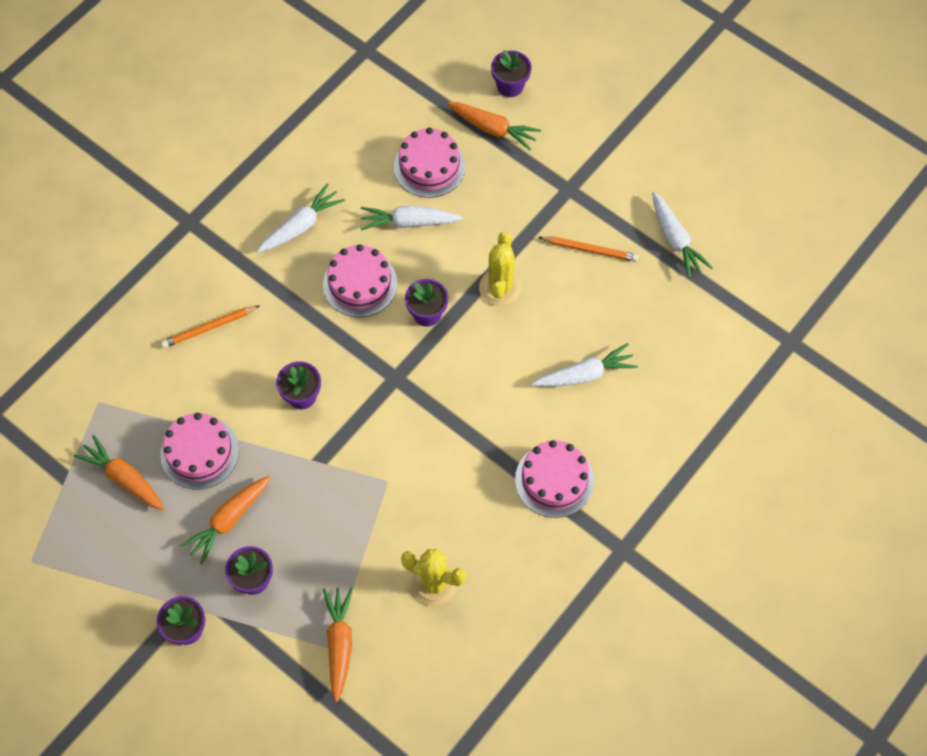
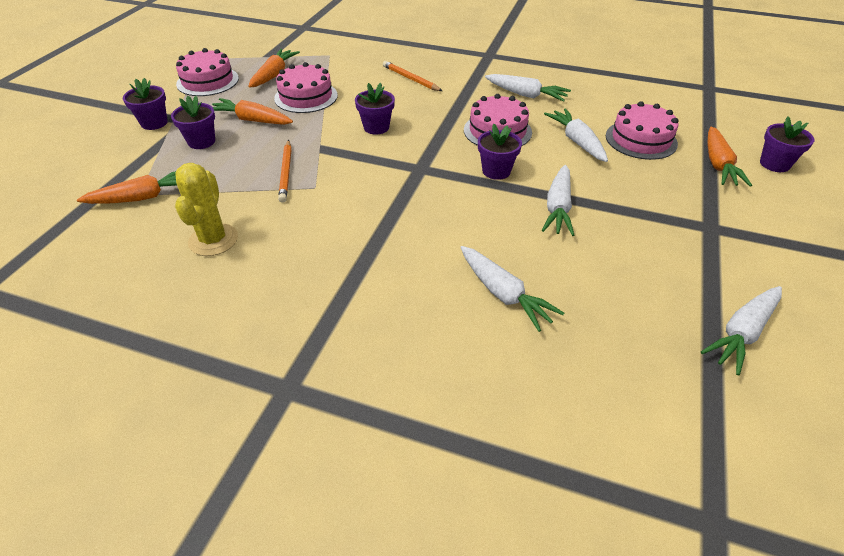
camera: 70 degrees right, 20 degrees down
(500, 287) = (558, 207): yellow cactus -> white carrot
(554, 480) = (359, 300): pink cake -> pink cake (208, 81)
(590, 250) = (657, 261): orange pencil -> orange pencil (286, 173)

